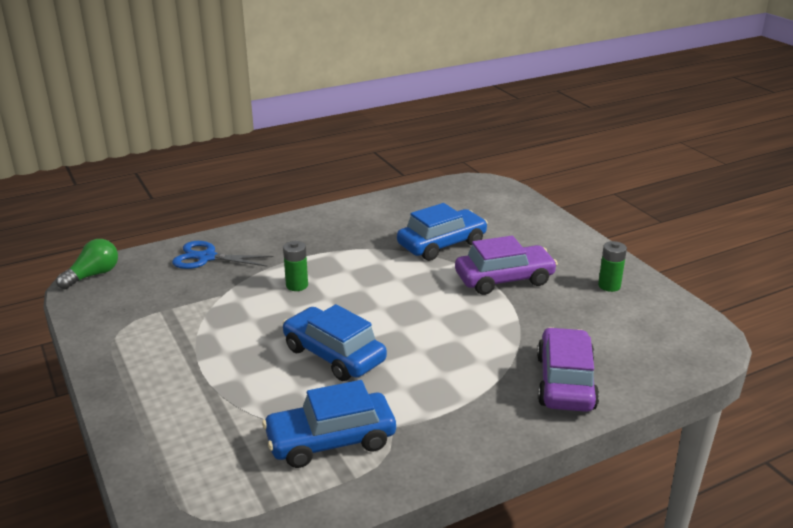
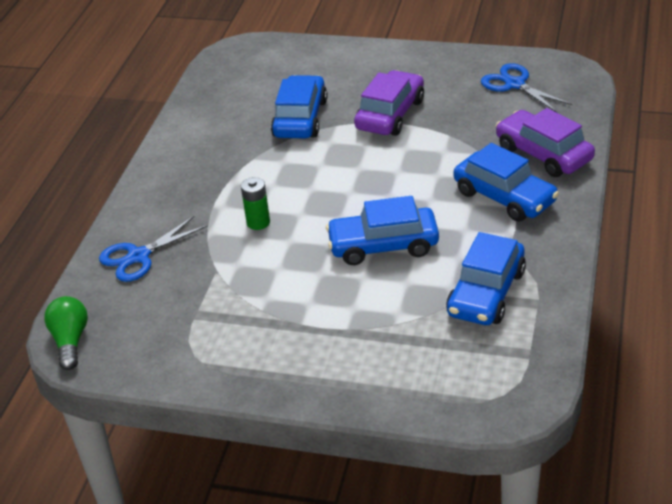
camera: 45 degrees left, 10 degrees up
(475, 388) = (504, 197): none -> blue car
(609, 286) = (460, 73): green battery -> none
(639, 319) = (514, 84): none -> blue scissors

